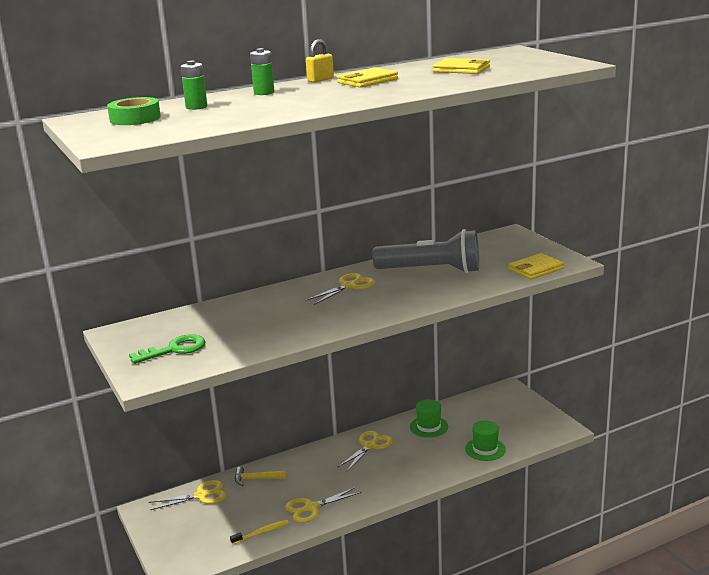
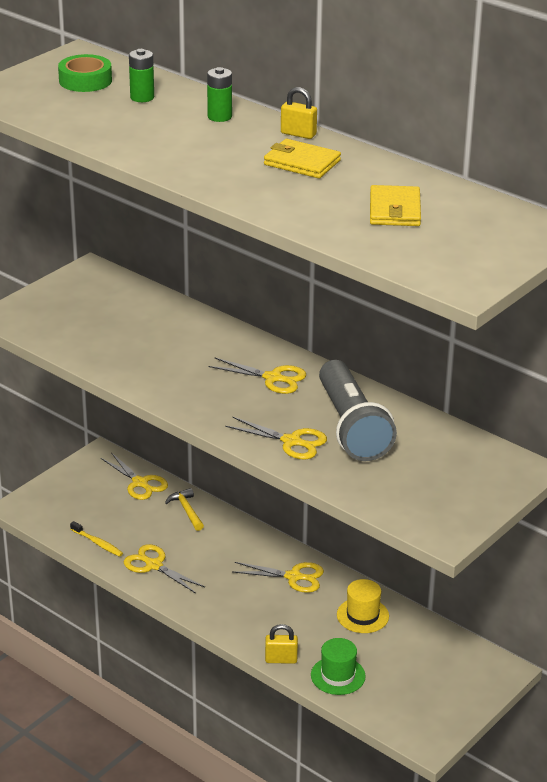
camera: 65 degrees right, 10 degrees up
(174, 349) = (69, 314): green key -> none
(428, 427) = (362, 615): green hat -> yellow hat
(435, 290) = (291, 442): none -> yellow scissors
(456, 469) = (281, 659): none -> yellow padlock
(535, 269) = (402, 508): yellow wallet -> none

